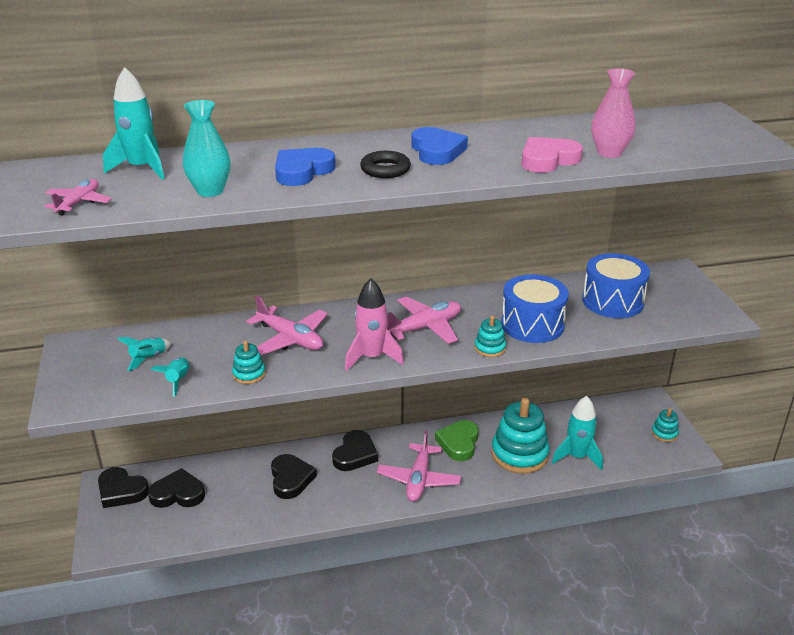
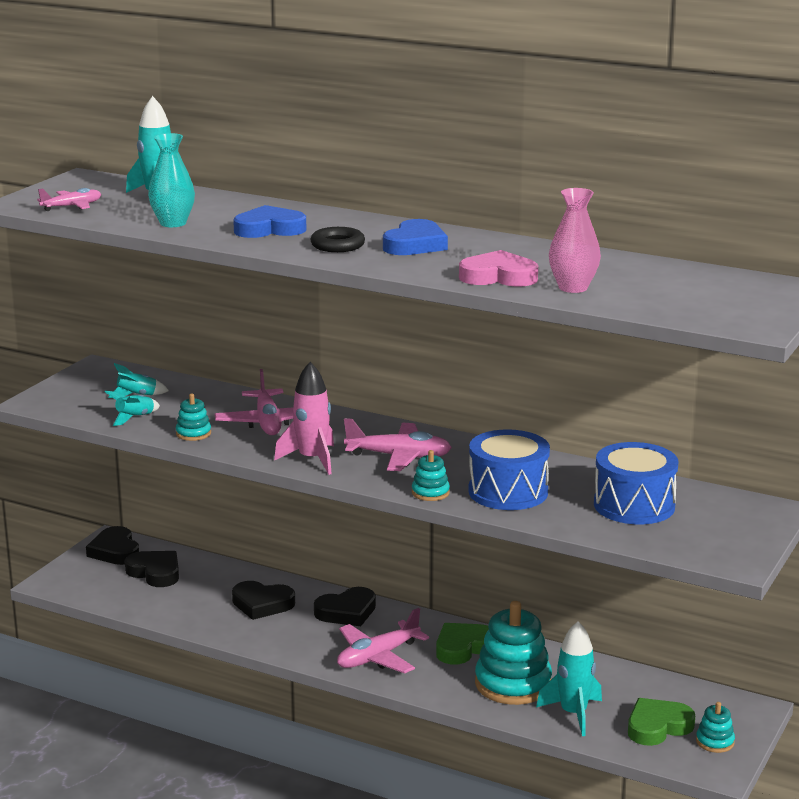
camera: 40 degrees right, 10 degrees down
(291, 479) = (262, 604): black heart -> black heart turned 75 degrees clockwise
(627, 440) = (657, 726): none -> green heart

